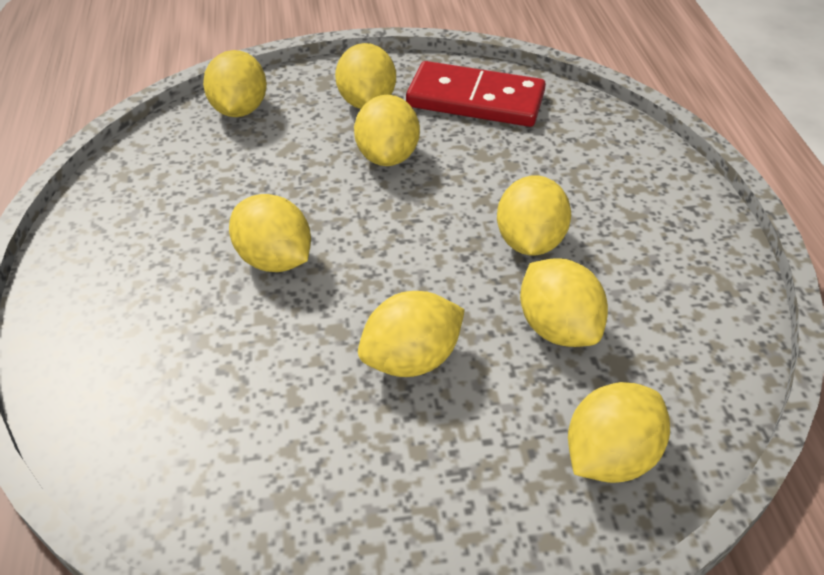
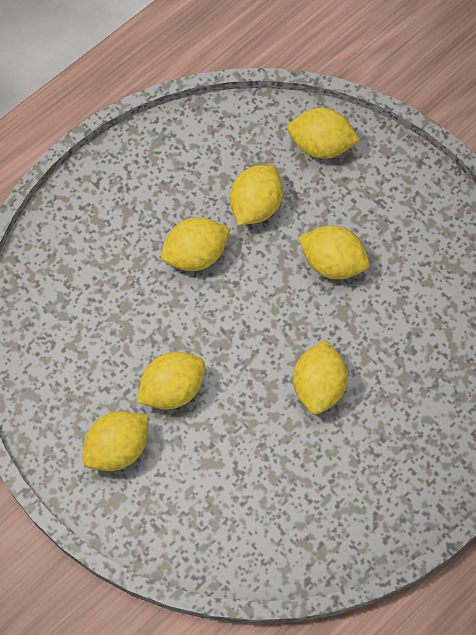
camera: 125 degrees left, 20 degrees up
(239, 109) = (192, 536): yellow lemon -> none
(475, 100) = (61, 373): red domino -> none

